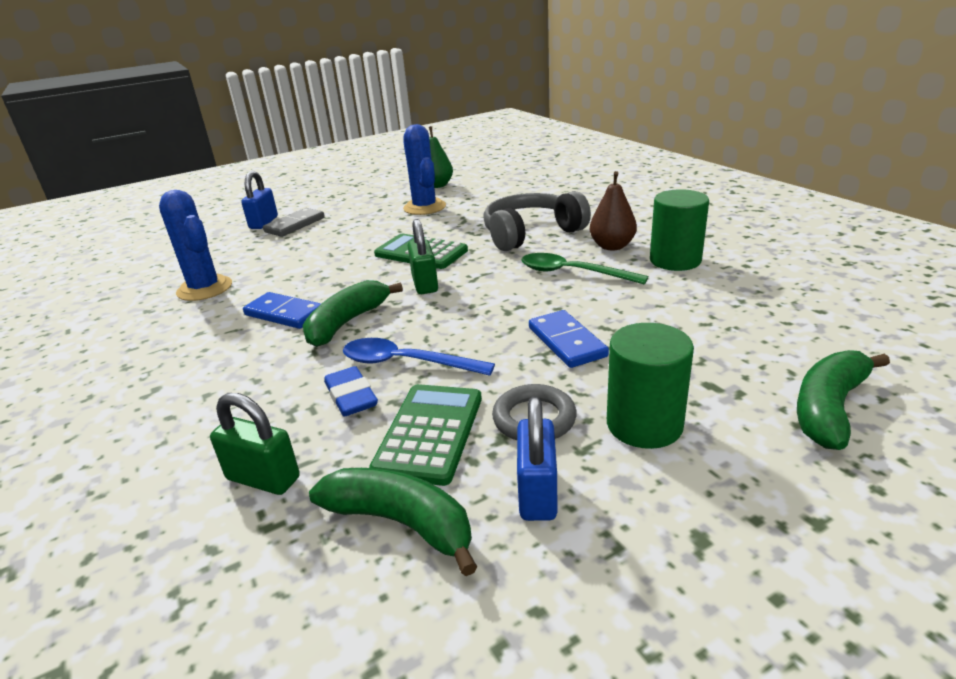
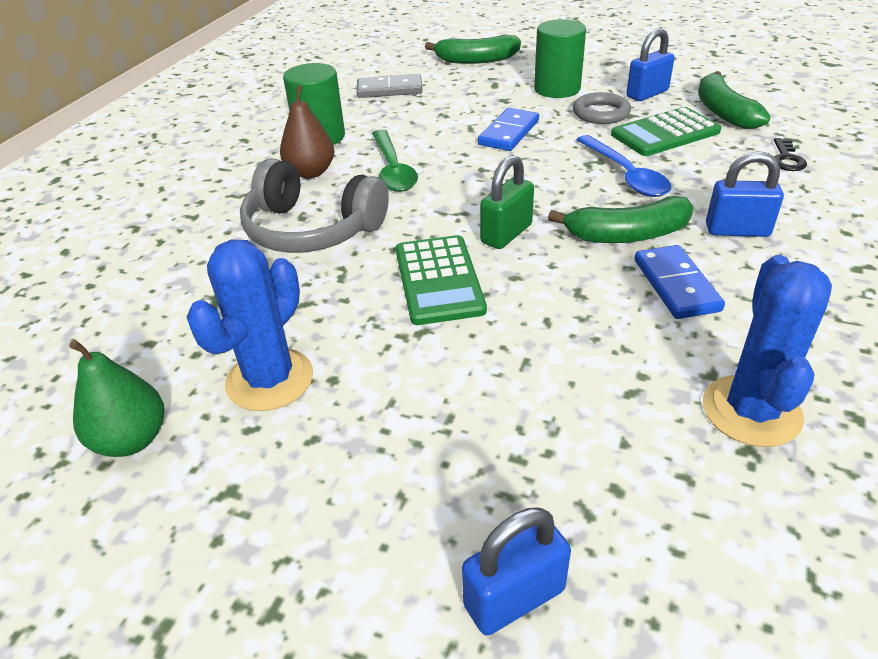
camera: 130 degrees left, 10 degrees up
(263, 478) = (786, 159): green padlock -> black key
(267, 367) = (737, 230): none -> blue padlock
(295, 225) = (476, 517): grey domino -> grey domino (389, 90)
(351, 396) = (690, 174): blue eraser -> none

